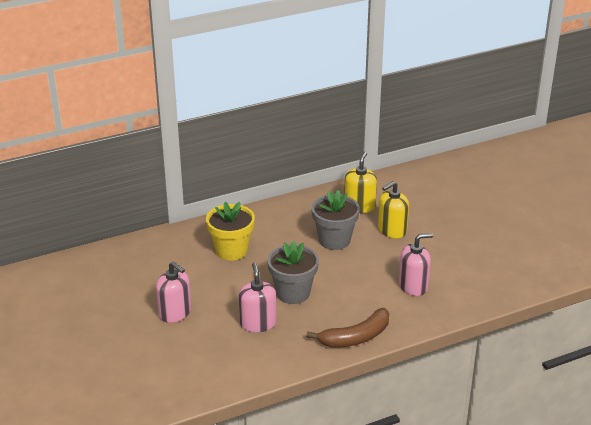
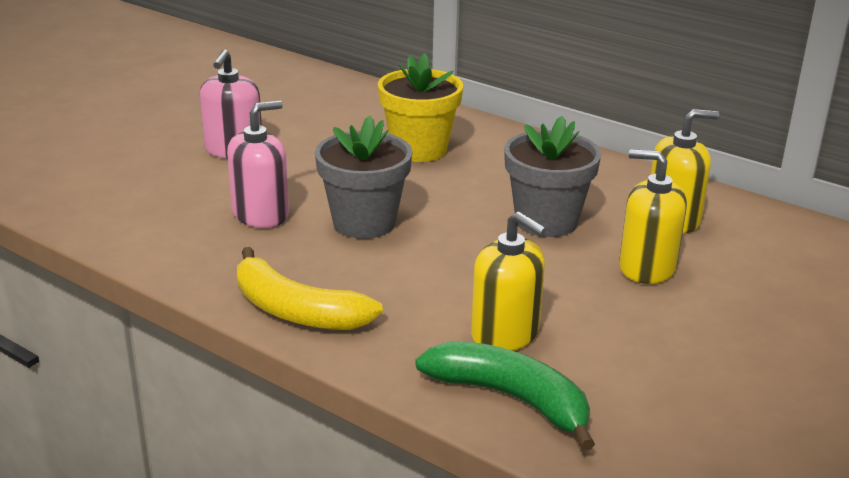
camera: 60 degrees right, 5 degrees down
(355, 337) = (296, 311): brown banana -> yellow banana
(413, 286) = (505, 334): pink soap dispenser -> yellow soap dispenser
(456, 301) = (511, 399): none -> green banana

